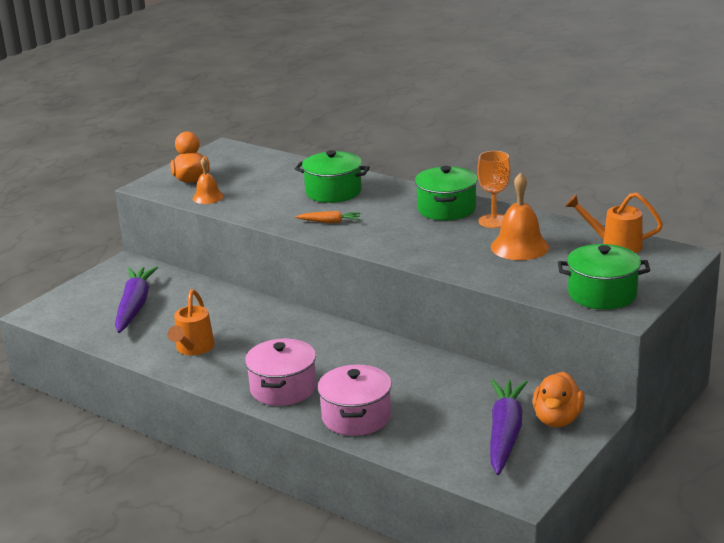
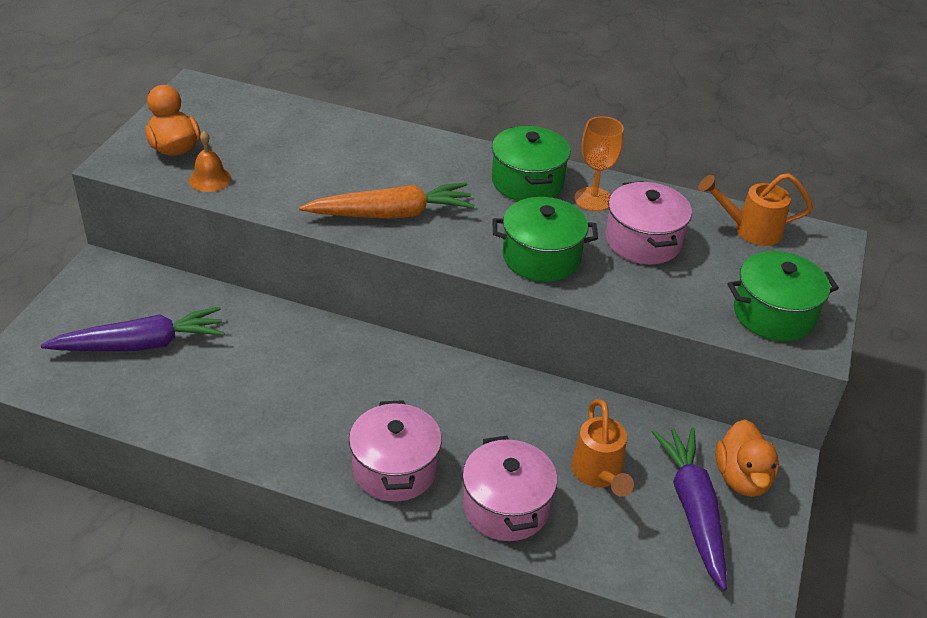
camera: 20 degrees left, 15 degrees up
(134, 306) = (141, 344): purple carrot -> purple carrot turned 90 degrees clockwise
(193, 349) = (250, 412): orange watering can -> orange watering can (599, 474)
(329, 222) = (391, 214): orange carrot -> orange carrot, size x2.06
(333, 192) = (373, 160): green pot -> green pot (541, 257)
(519, 246) = (643, 241): orange bell -> pink pot

